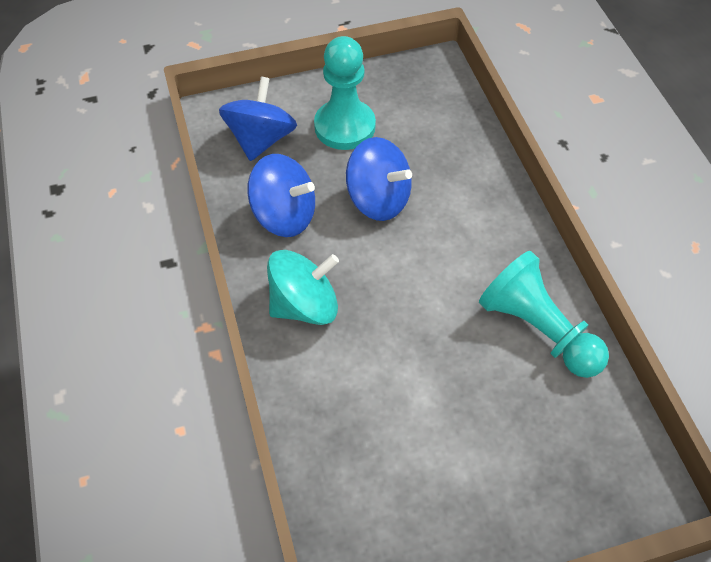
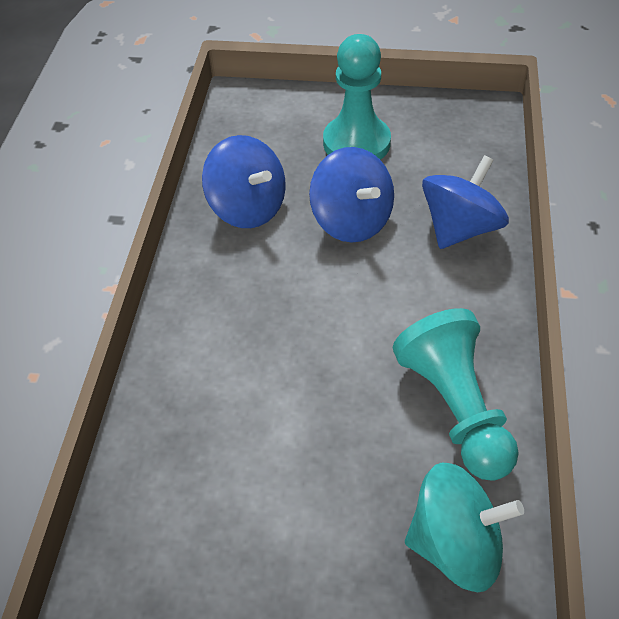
camera: 25 degrees right, 5 degrees down
(261, 140) = (266, 132): blue spinning top -> blue spinning top (460, 228)
(304, 305) = (217, 298): turquoise spinning top -> turquoise spinning top (455, 545)

